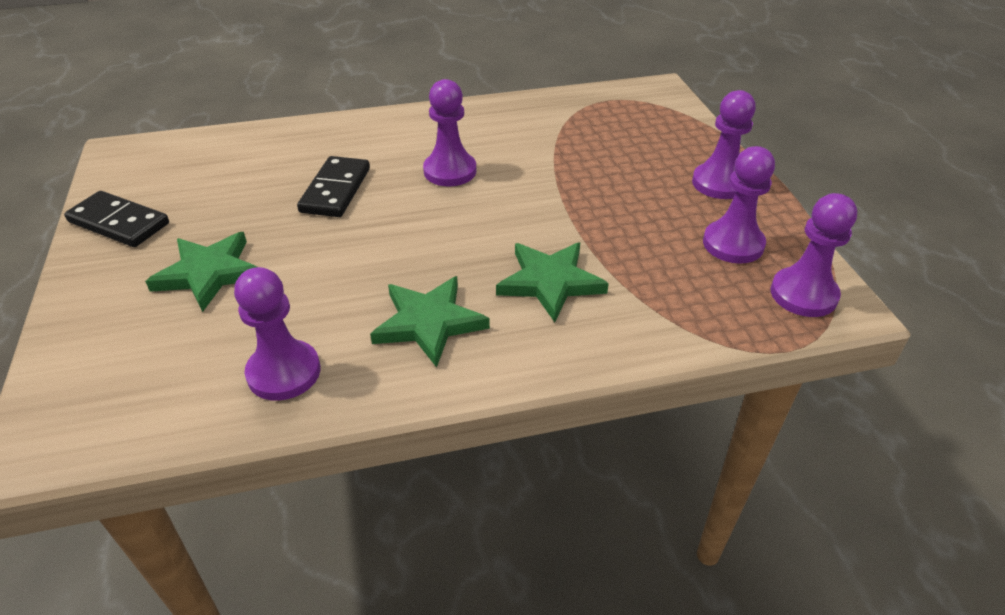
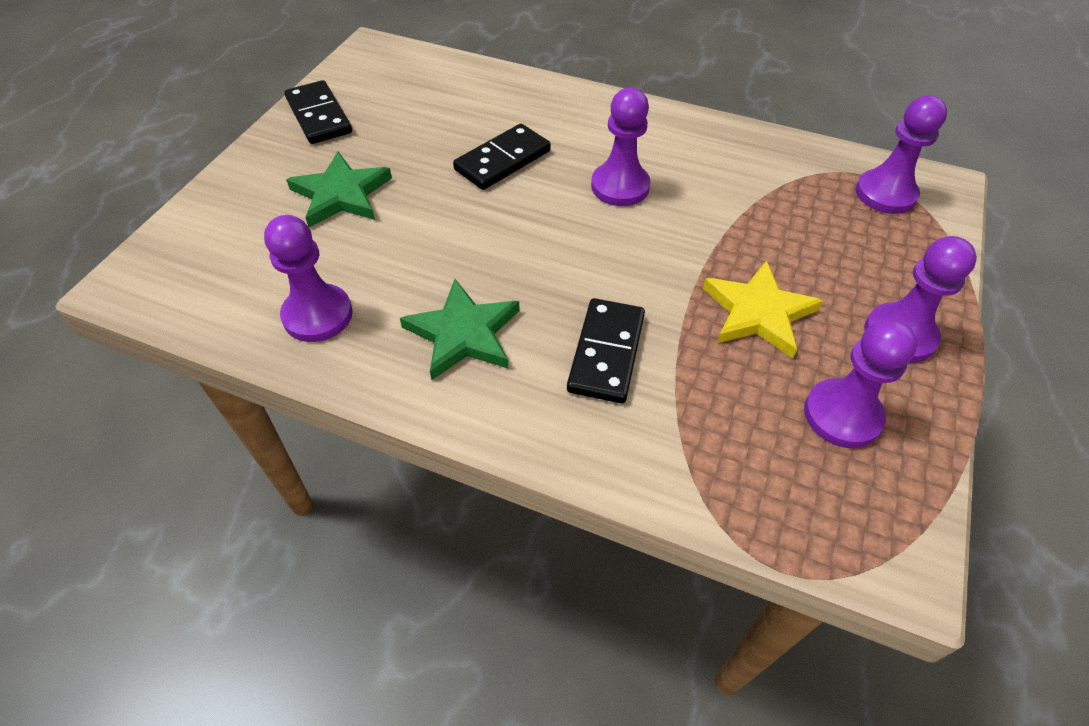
camera: 35 degrees right, 10 degrees up
(550, 282) = (606, 353): green star -> black domino
(625, 209) = (758, 312): none -> yellow star
(803, 294) = (867, 520): purple pawn -> purple pawn (885, 194)

